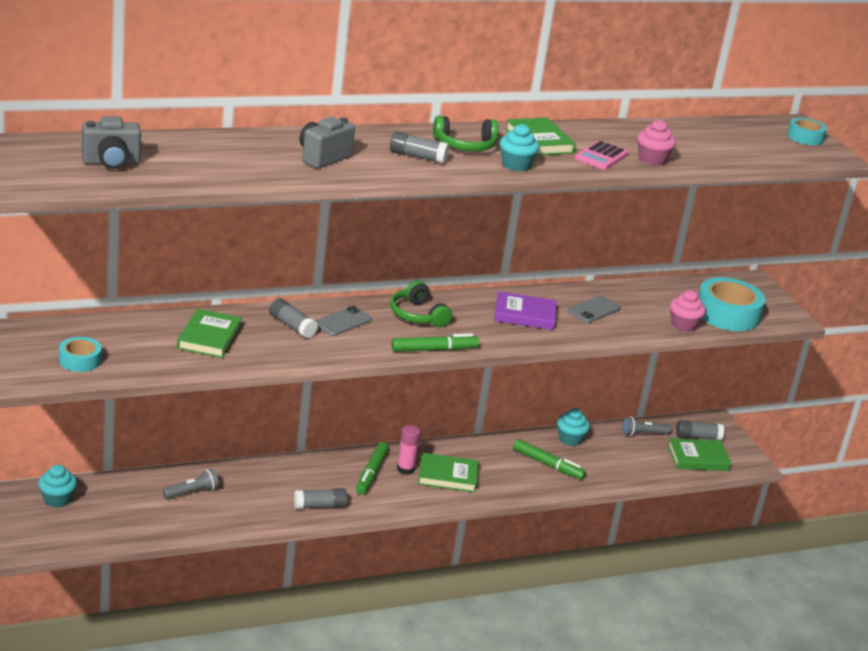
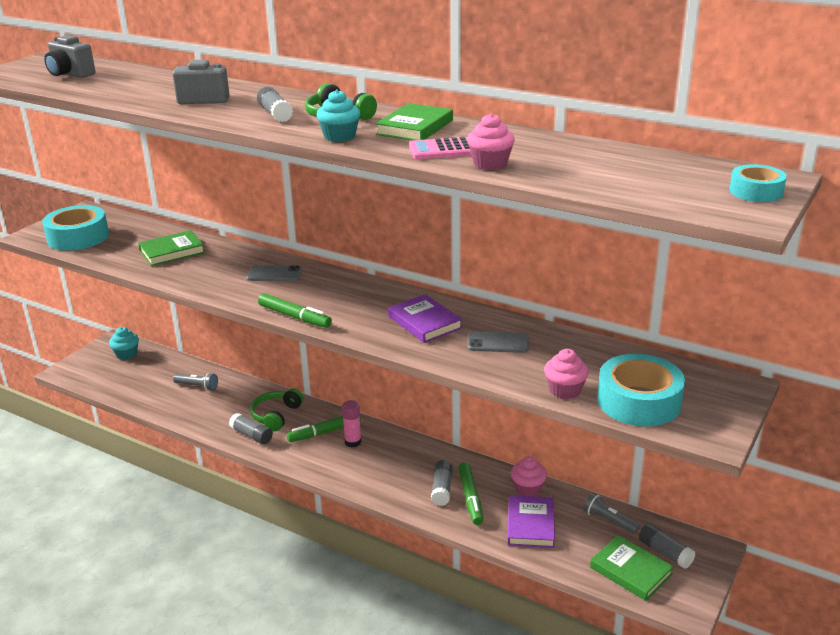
camera: 55 degrees right, 0 degrees up
(80, 360) = (78, 237): turquoise tape -> turquoise tape, size x1.83
(292, 326) = (235, 264): grey glue stick -> grey glue stick (442, 489)
(417, 315) = (337, 290): green headphones -> green headphones (276, 415)
(447, 476) = (374, 463): green book -> none
(570, 439) = (528, 489): turquoise cupcake -> pink cupcake
(608, 462) = (530, 524): none -> purple book

